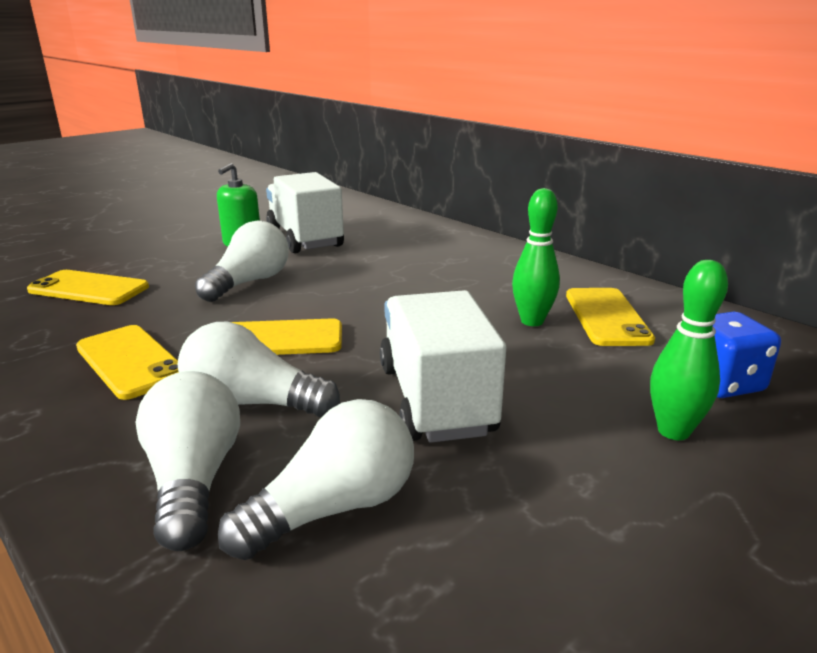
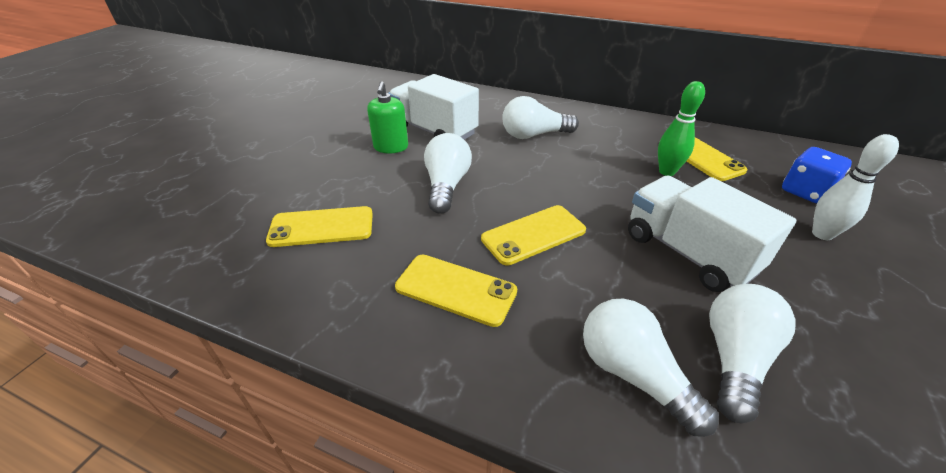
camera: 25 degrees left, 15 degrees up
(252, 403) = (588, 296): white light bulb -> white light bulb (534, 135)
(673, 431) = (822, 234): green bowling pin -> white bowling pin

